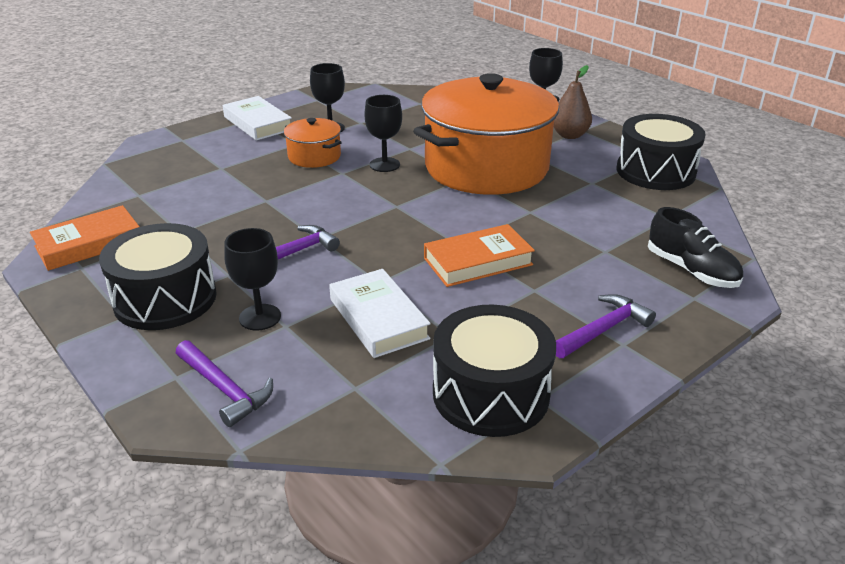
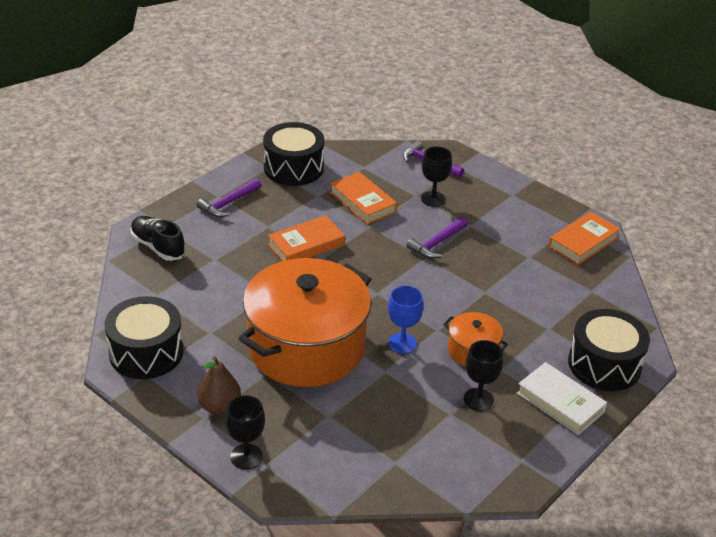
camera: 170 degrees right, 5 degrees up
(165, 299) = (497, 207): black drum -> black drum (604, 364)
(378, 319) = (363, 202): white book -> orange book
(384, 165) = (402, 343): black goblet -> blue goblet

